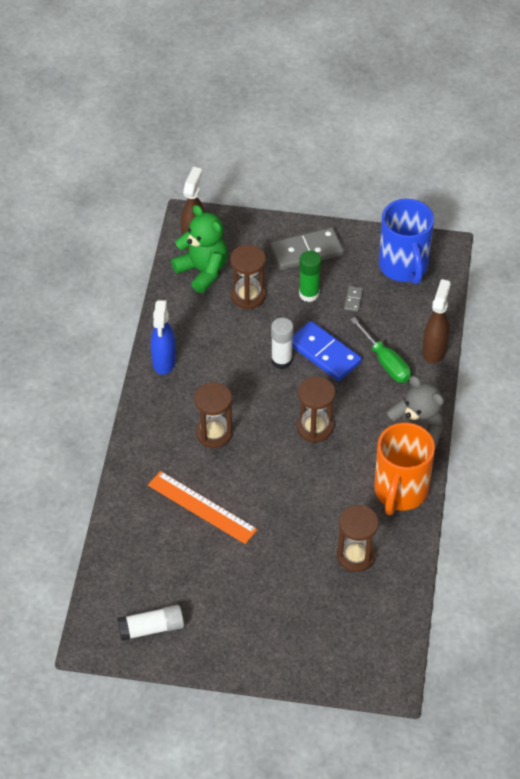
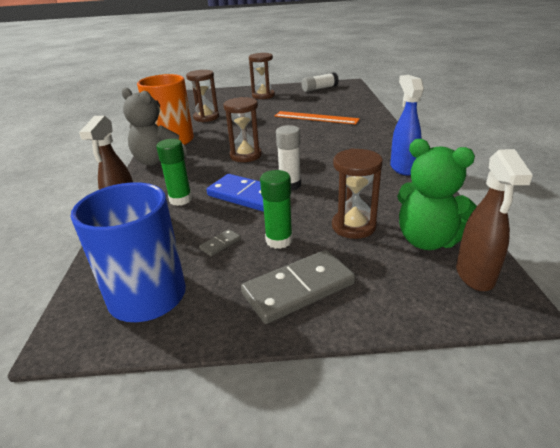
camera: 170 degrees right, 20 degrees down
(214, 433) = (328, 142): brown hourglass -> brown hourglass (263, 96)
(353, 300) = (220, 244): grey domino -> grey domino turned 45 degrees clockwise
(386, 362) = (180, 200): green screwdriver -> green glue stick

